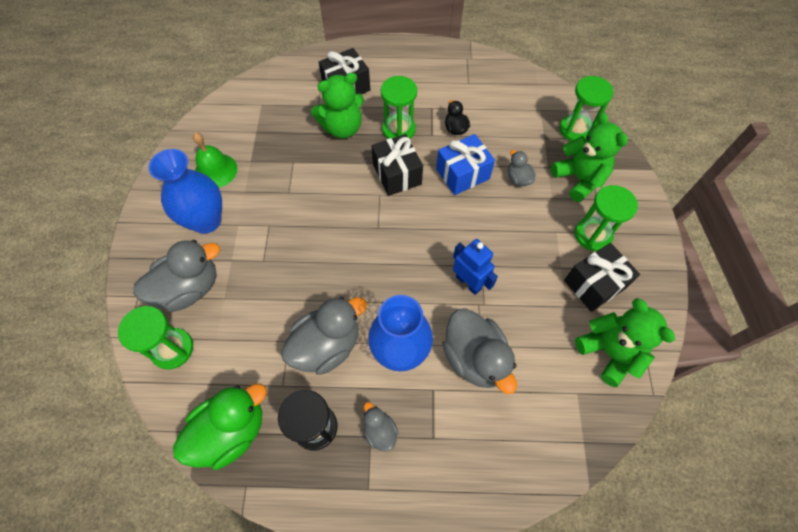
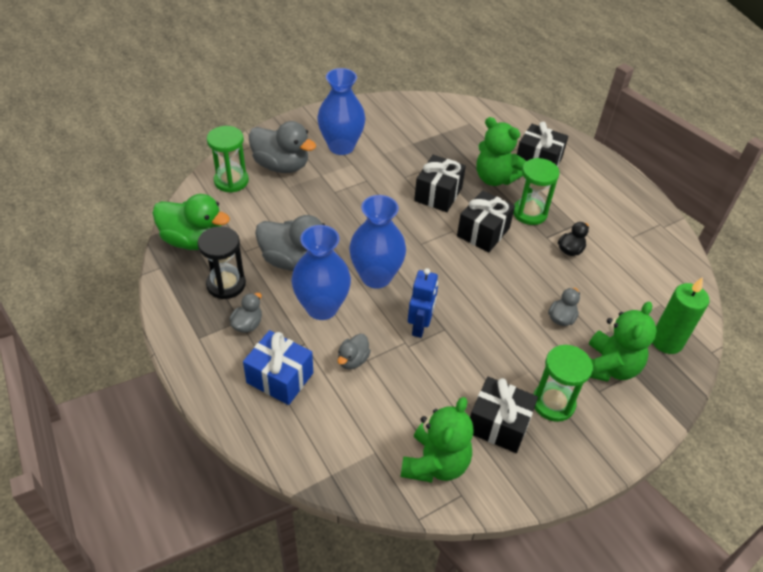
camera: 55 degrees right, 15 degrees down
(216, 170) = (386, 130): green bell -> none
(330, 180) = (438, 194): none -> black gift
(392, 285) = (376, 277): none -> blue vase
(462, 174) = (526, 276): blue gift -> blue gift (280, 378)
(474, 358) = (353, 360): grey duck -> grey duck, size x0.50
(575, 129) = (666, 342): green hourglass -> green candle

